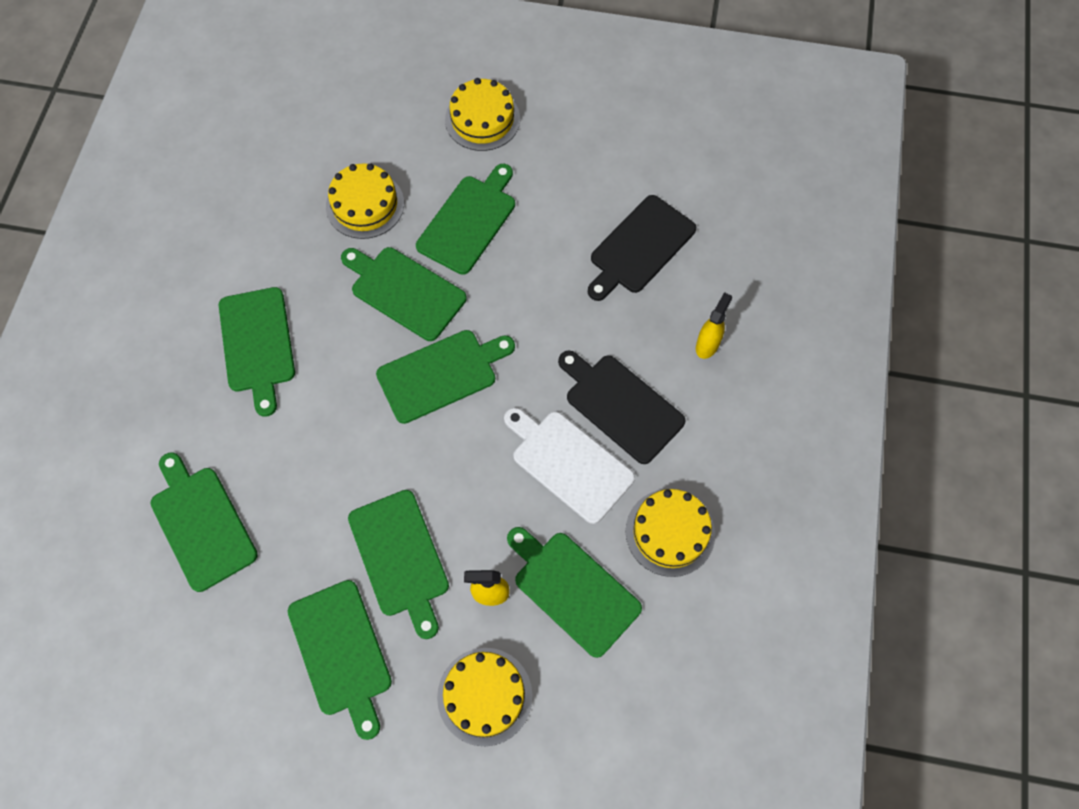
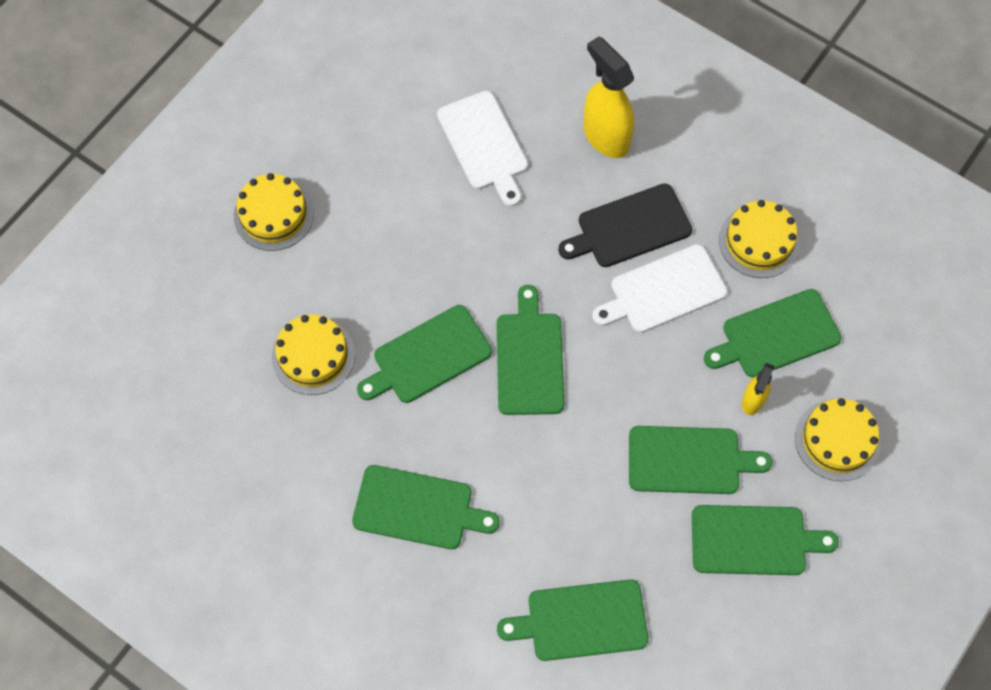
camera: 65 degrees left, 0 degrees up
(469, 221) = (381, 272): green cutting board -> none
(640, 247) = (484, 144): black cutting board -> white cutting board
(707, 345) = (605, 136): yellow spray bottle -> yellow spray bottle, size x1.84

